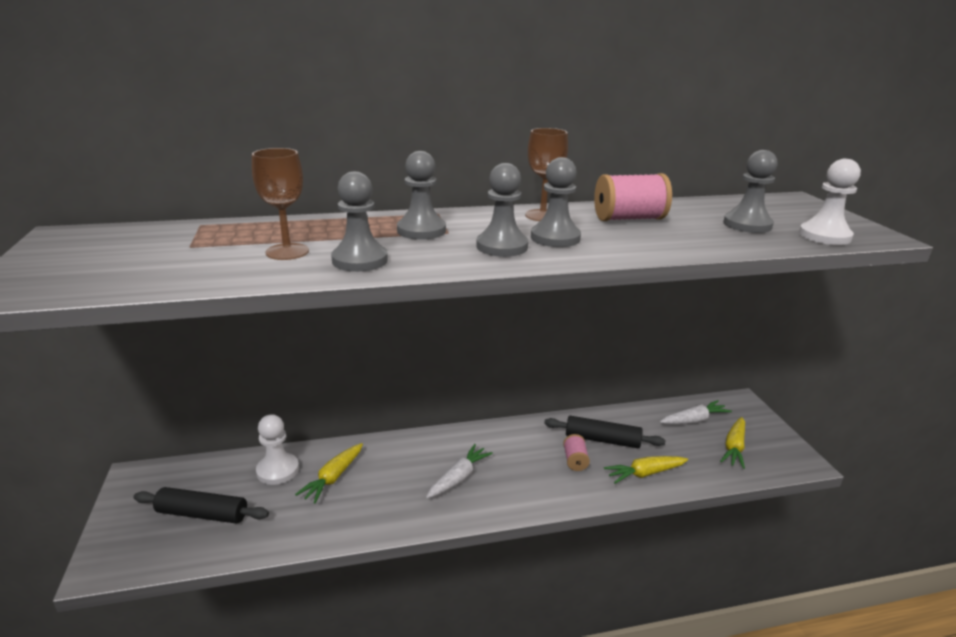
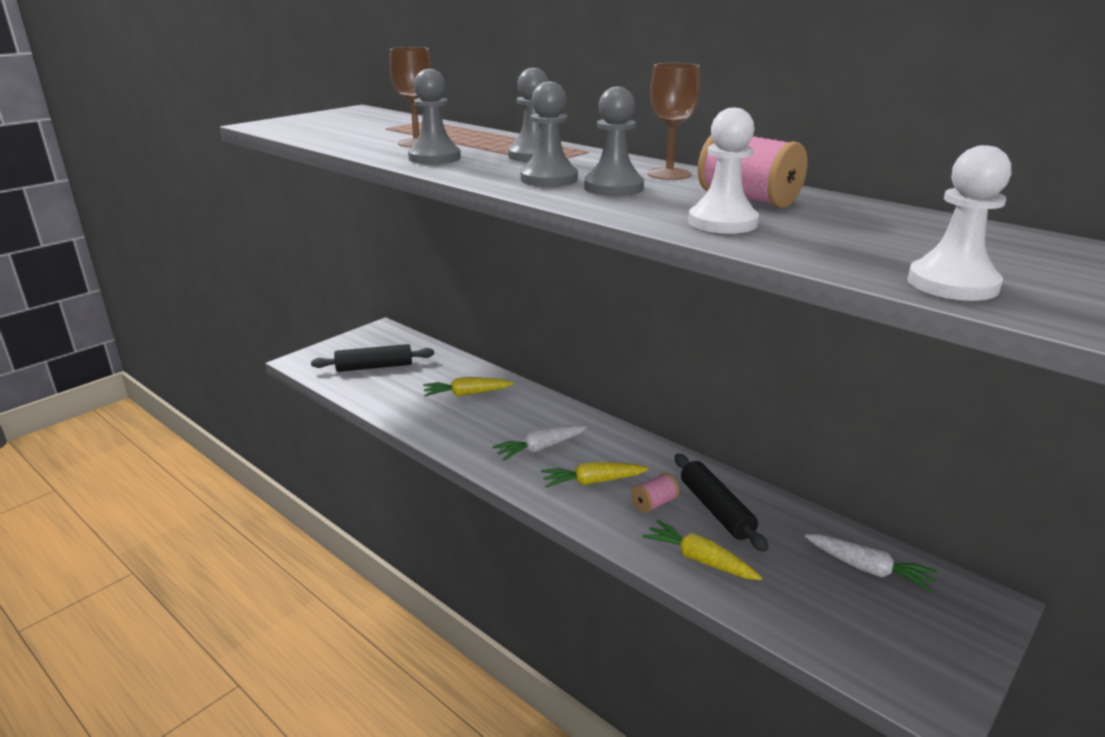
camera: 55 degrees right, 0 degrees up
(202, 514) = (374, 367): black rolling pin -> black rolling pin turned 75 degrees counterclockwise
(278, 470) = (447, 370): white pawn -> white pawn (722, 222)
(459, 477) = (540, 448): white carrot -> white carrot turned 150 degrees clockwise
(734, 447) = (862, 622): yellow carrot -> yellow carrot (592, 482)
(747, 225) = (879, 243): grey pawn -> none

